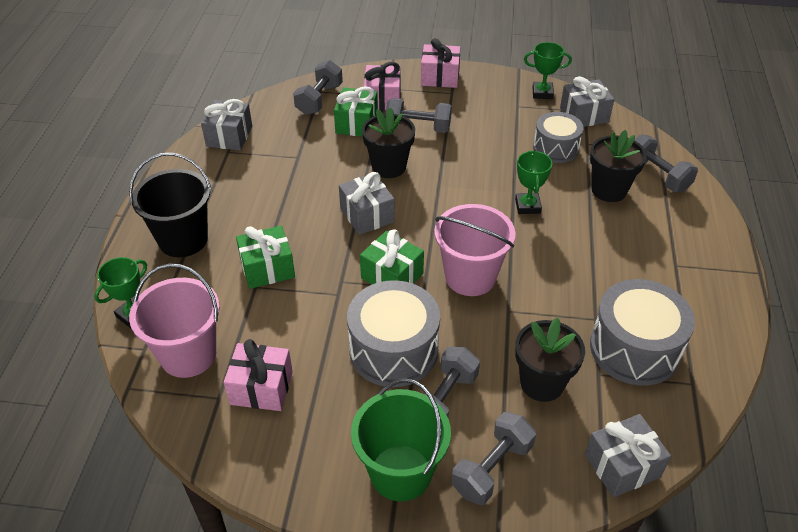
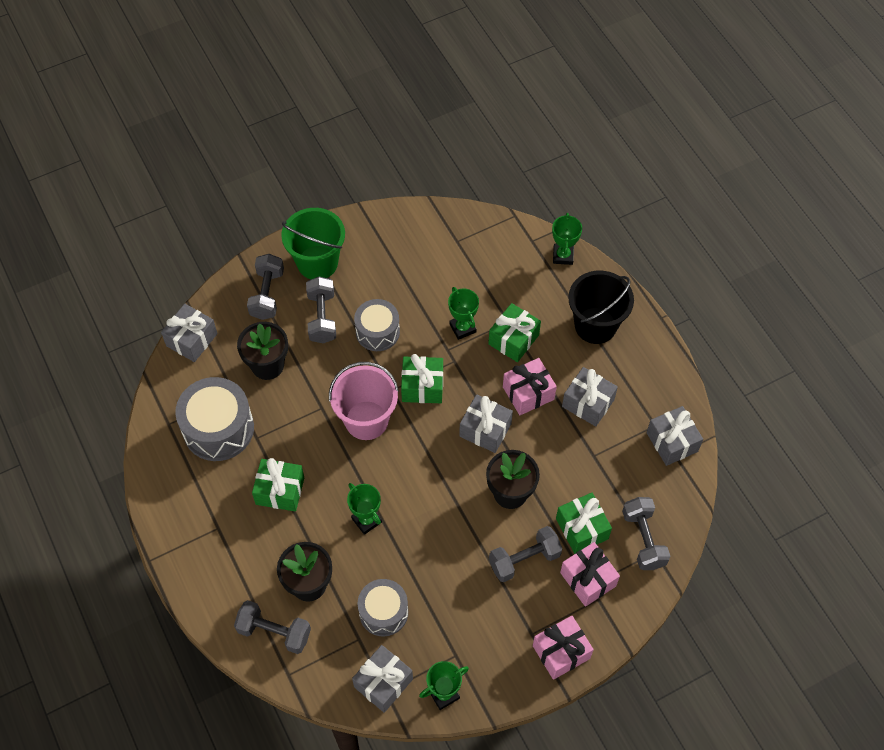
camera: 145 degrees right, 15 degrees up
(188, 355) = (501, 253): pink bucket -> none
(261, 190) = (588, 403): none -> grey gift
(261, 388) = (437, 260): pink gift -> pink gift (528, 393)
(304, 305) = (462, 328): none -> green trophy
(393, 350) = (377, 332): grey drum -> grey drum, size x0.65
(596, 264) = (280, 491): none -> green gift

